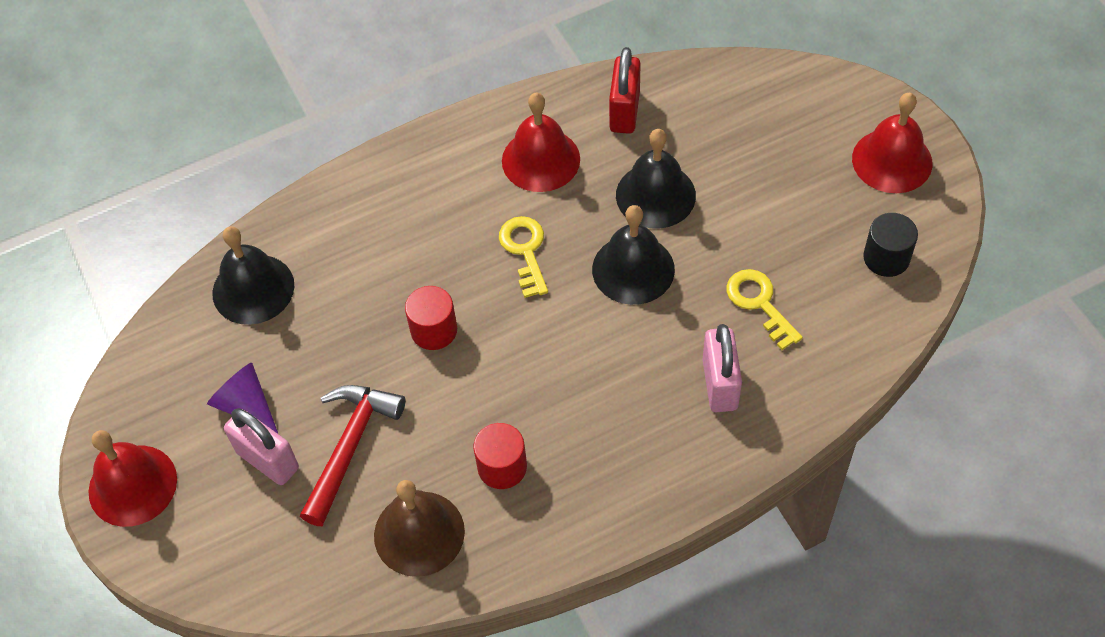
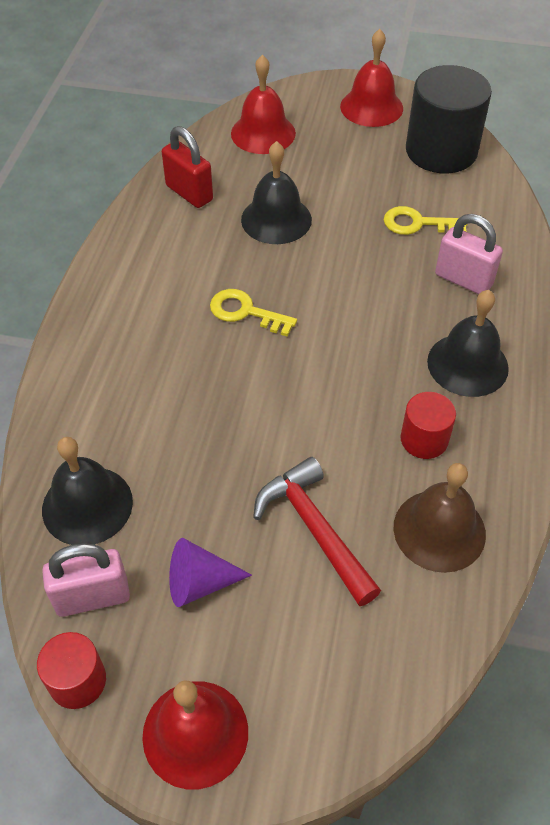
camera: 55 degrees left, 5 degrees down
(268, 460) = (272, 599): pink padlock -> pink padlock (92, 597)
(434, 330) = (259, 407): red cylinder -> red cylinder (77, 681)
(541, 160) = (176, 257): red bell -> red bell (263, 133)
(633, 269) = (325, 266): black bell -> black bell (467, 364)
(886, 258) = (441, 151): black cylinder -> black cylinder, size x1.95

